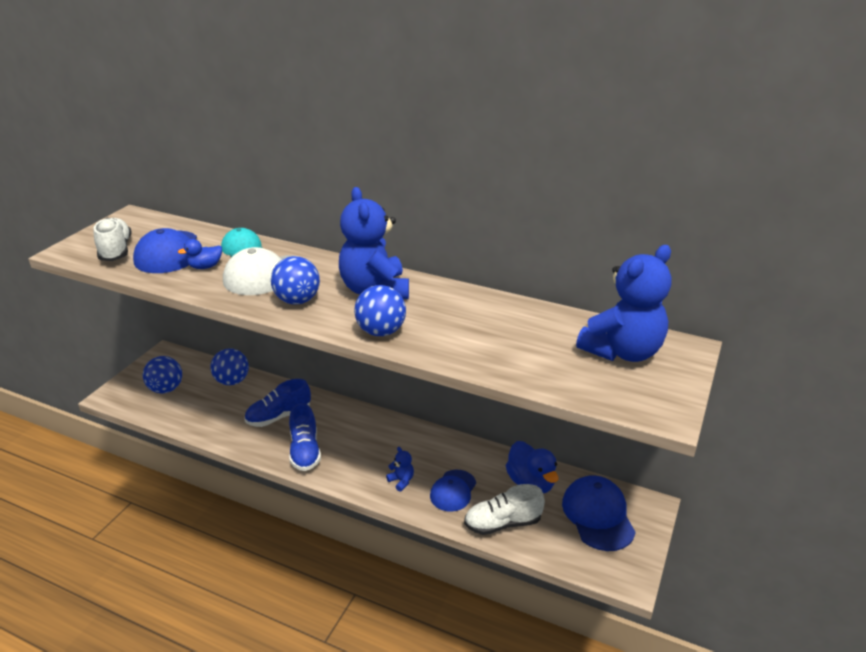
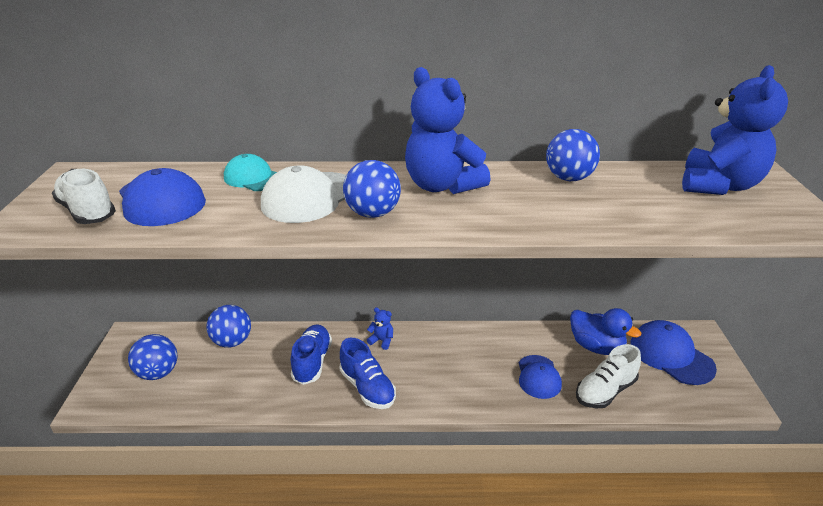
camera: 25 degrees left, 0 degrees up
(205, 267) = (226, 204): blue duck -> none
(279, 416) = (312, 362): blue shoe -> blue shoe turned 150 degrees clockwise
(381, 332) = (495, 222): blue ball -> blue ball (568, 178)
(401, 481) = (485, 384): blue teddy bear -> blue teddy bear (382, 340)

